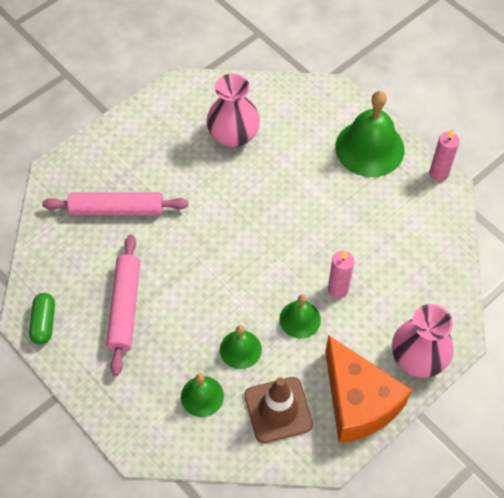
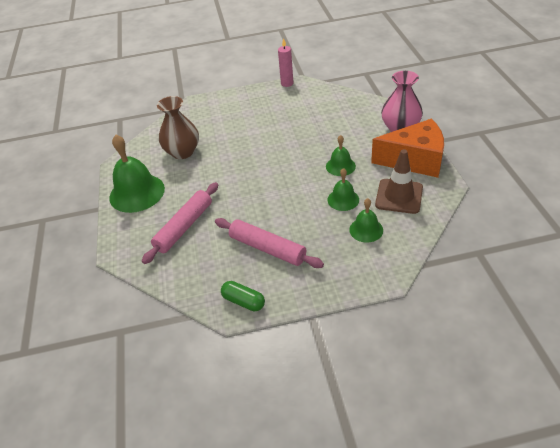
camera: 55 degrees left, 15 degrees down
(233, 135) = (182, 152): pink vase -> brown vase
(338, 289) = (331, 144): pink candle -> none
(369, 148) = (247, 101): green bell -> green bell (137, 193)

